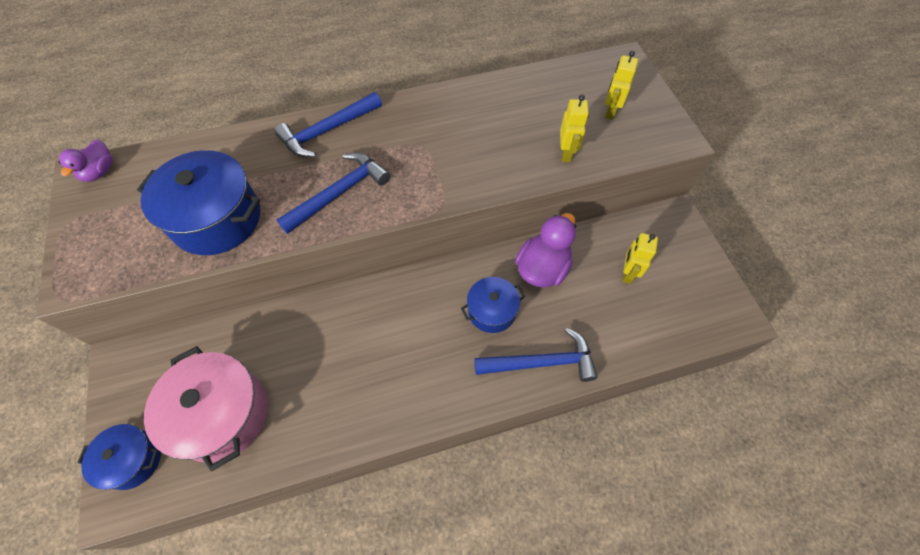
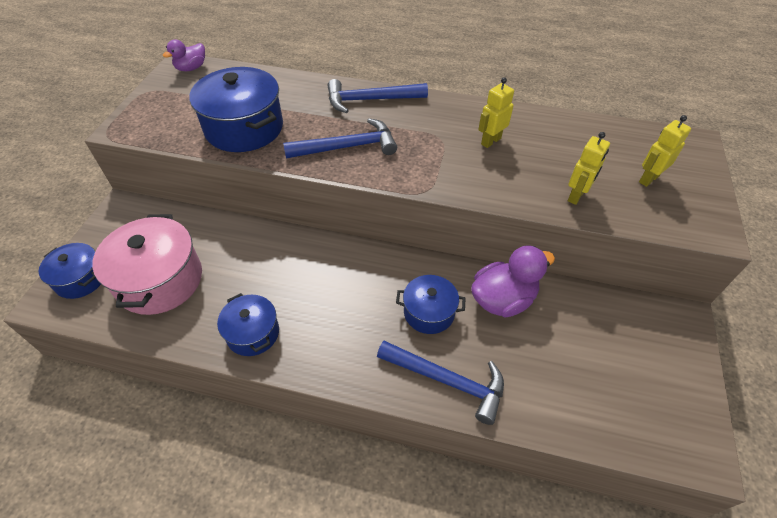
camera: 30 degrees right, 10 degrees down
(352, 414) = (253, 333): none -> blue pot
(627, 273) = (591, 346): yellow robot -> yellow robot (490, 141)

